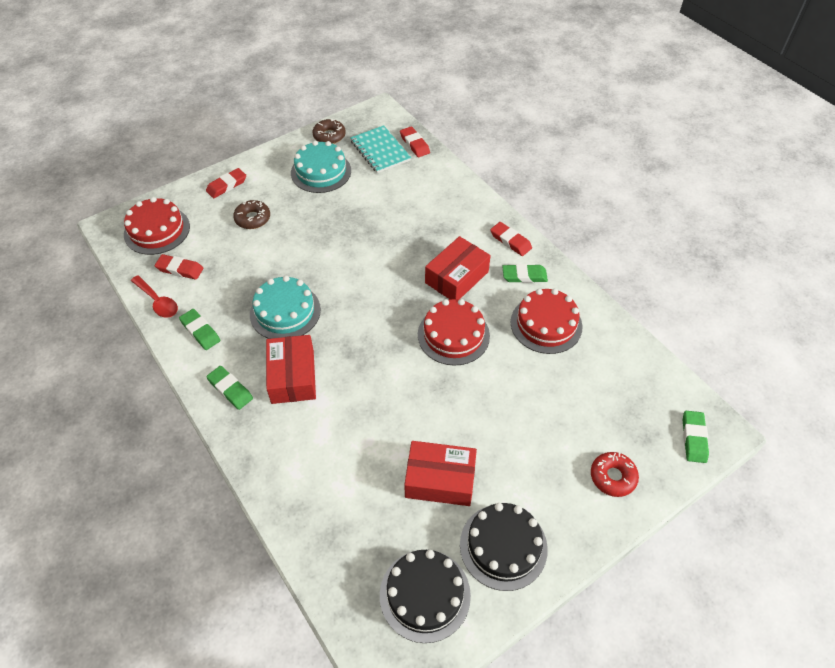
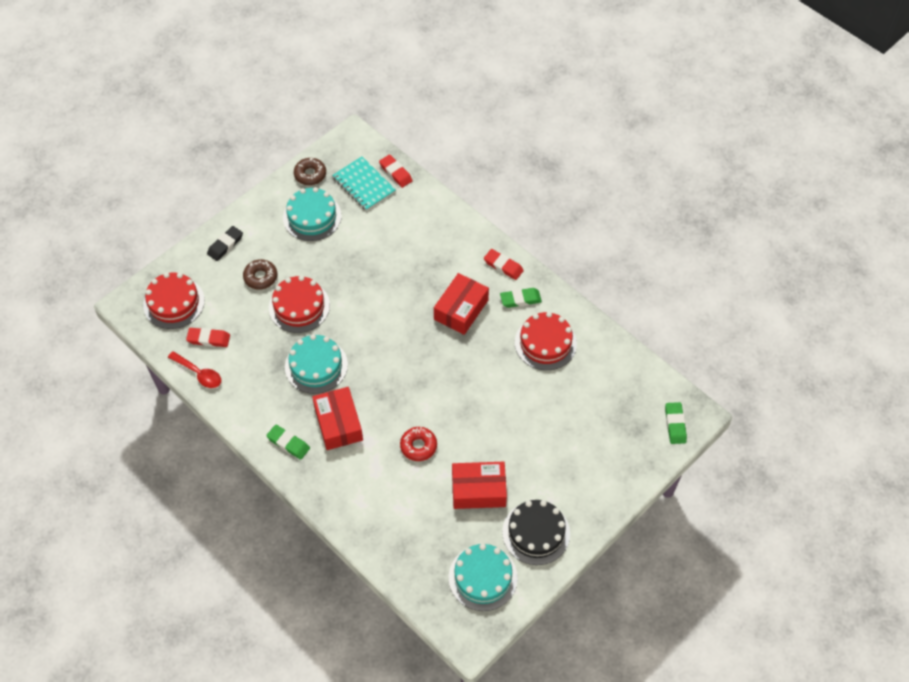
camera: 10 degrees left, 5 degrees up
(200, 331) = (246, 395): green eraser -> none
(227, 185) = (225, 245): red eraser -> black eraser
(425, 595) = (483, 577): black cake -> turquoise cake
(453, 335) = (467, 365): red cake -> red cake (299, 306)
(613, 477) = (614, 466): red donut -> red donut (418, 446)

